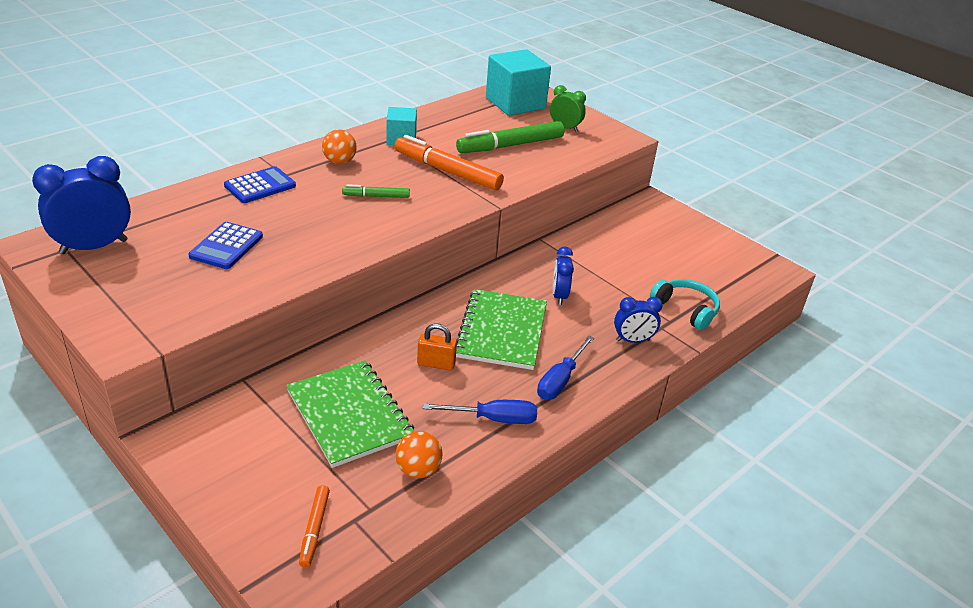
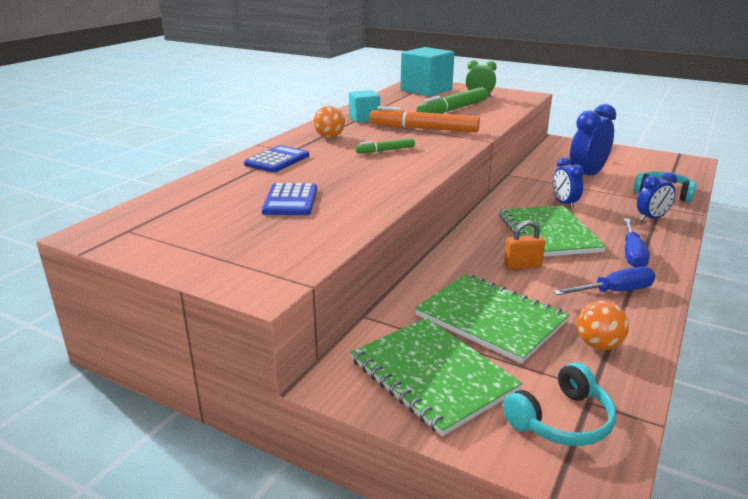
camera: 15 degrees left, 10 degrees down
(94, 247) = (157, 224): blue clock -> blue clock (586, 175)
(249, 456) = (432, 375): none -> green notebook
(315, 529) = (562, 420): orange marker -> turquoise headphones

